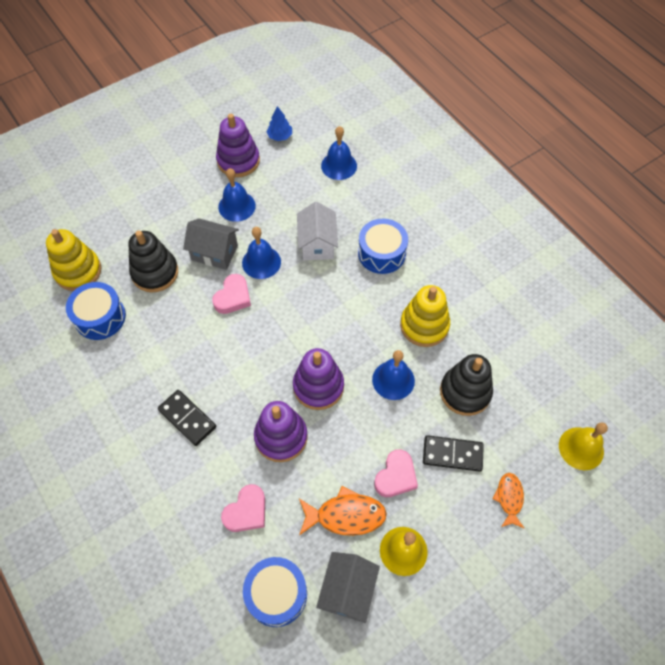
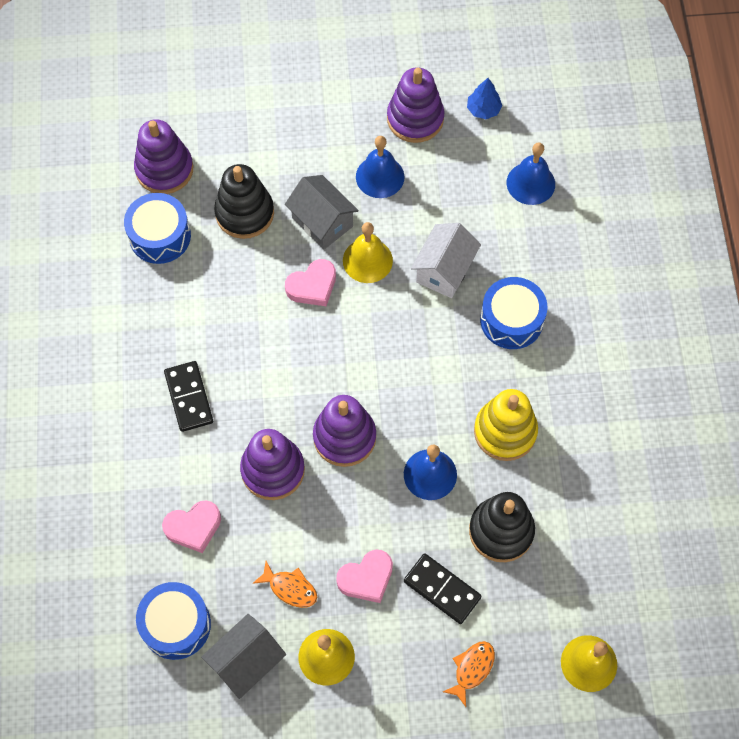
camera: 30 degrees right, 5 degrees up
(78, 271) = (164, 169): yellow stacking toy -> purple stacking toy
(261, 262) = (367, 260): blue bell -> yellow bell
(345, 515) = (290, 588): orange fish -> orange fish, size x0.64

